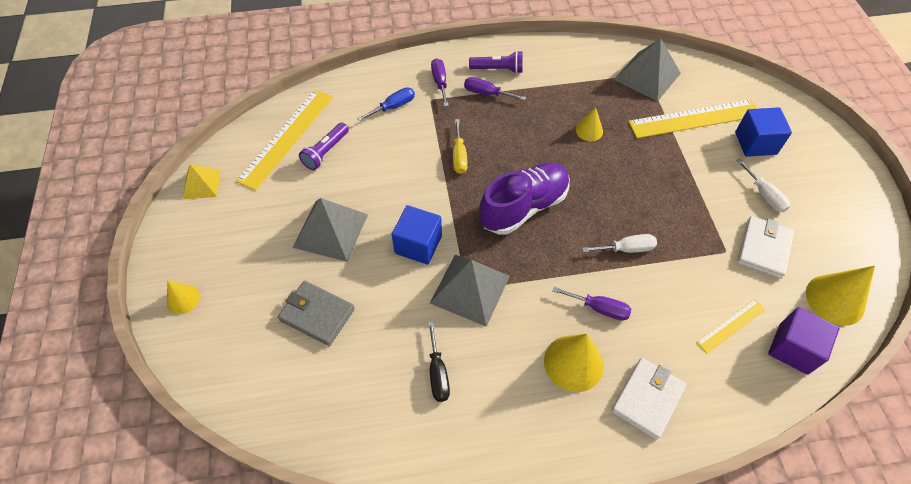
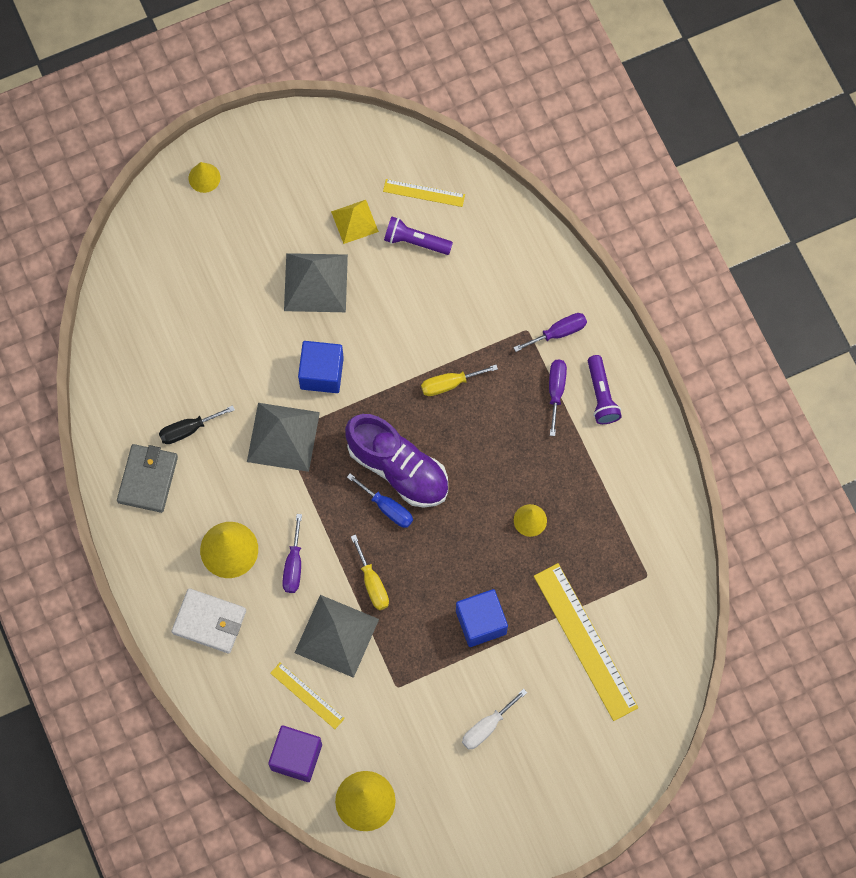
camera: 75 degrees right, 15 degrees up
(201, 184) = (338, 134): yellow pyramid -> yellow pyramid (354, 221)
(286, 138) = (424, 193): yellow ruler -> yellow ruler, size x0.52
(317, 314) = (219, 304): grey wallet -> grey wallet (148, 479)
(393, 107) = (503, 291): blue screwdriver -> blue screwdriver (387, 508)
(626, 249) = (372, 583): white screwdriver -> yellow screwdriver
(647, 76) = (644, 578): grey pyramid -> grey pyramid (336, 636)
(755, 143) = (565, 715): blue cube -> blue cube (481, 622)
(763, 249) = (411, 727): white wallet -> none

